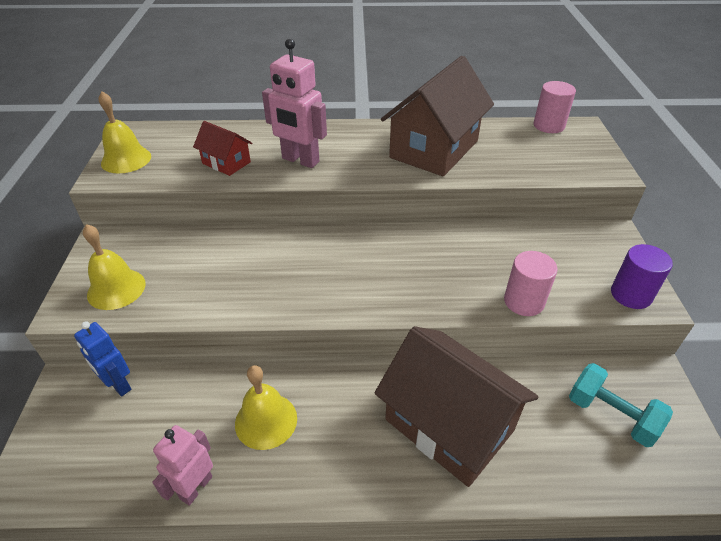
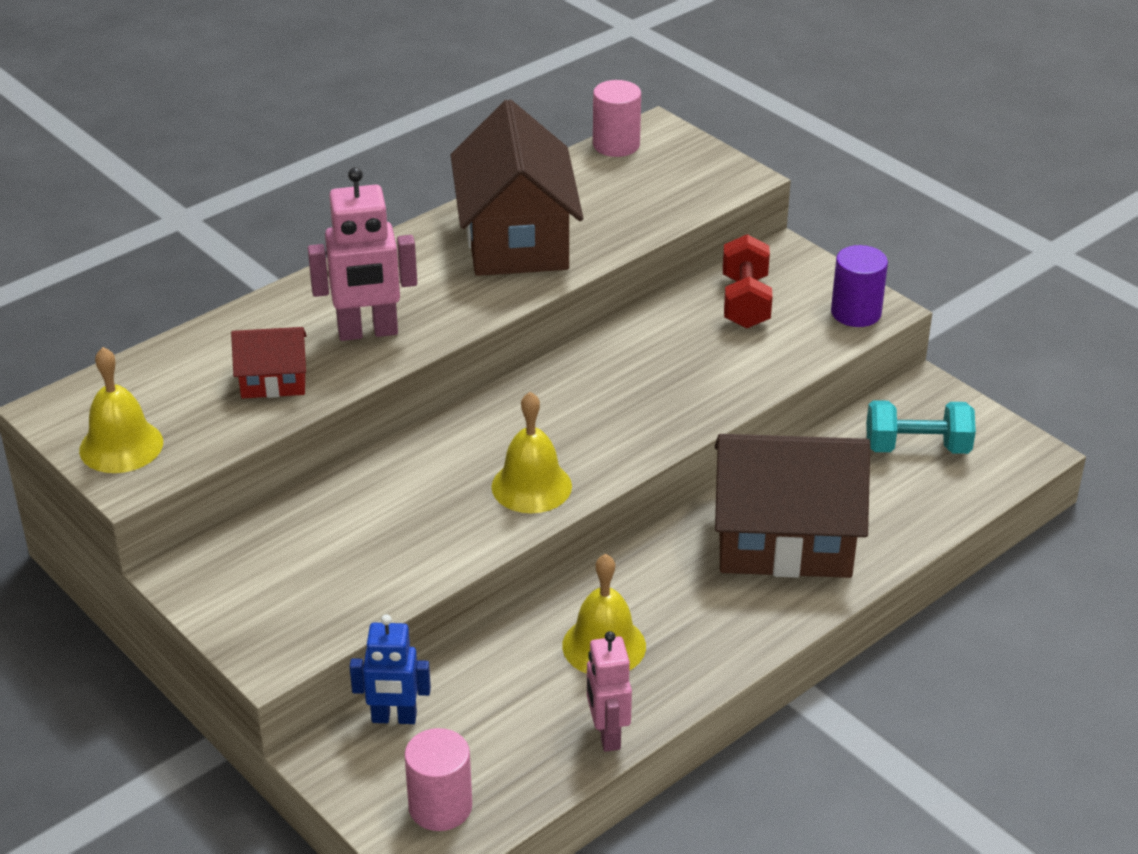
camera: 40 degrees left, 5 degrees down
(116, 289) = (297, 607): yellow bell -> yellow bell (531, 486)
(524, 301) = (764, 373): pink cylinder -> pink cylinder (440, 807)
(557, 250) = (745, 302): none -> red dumbbell

